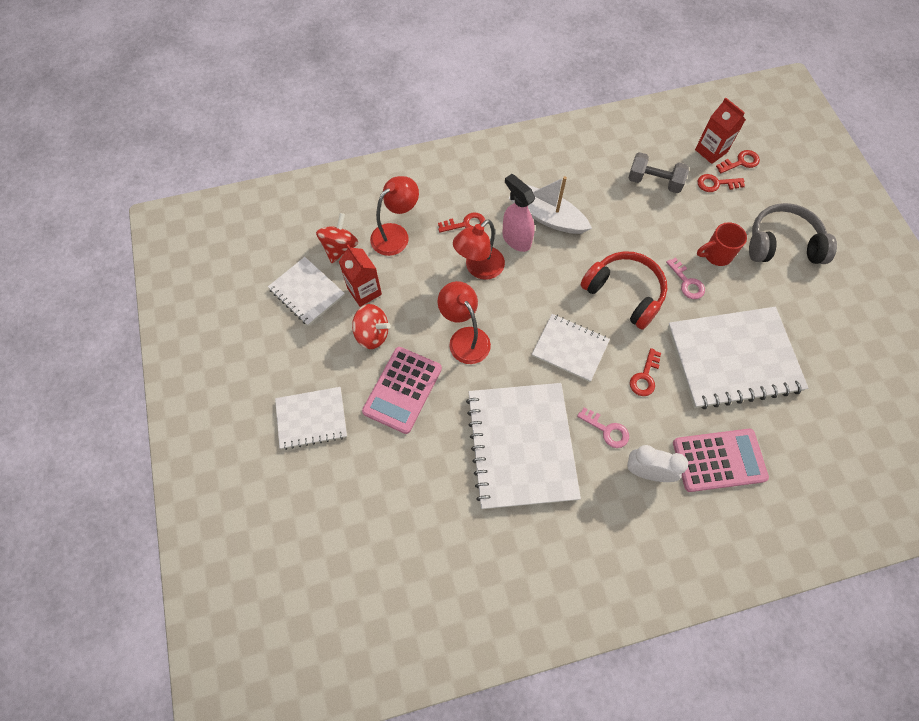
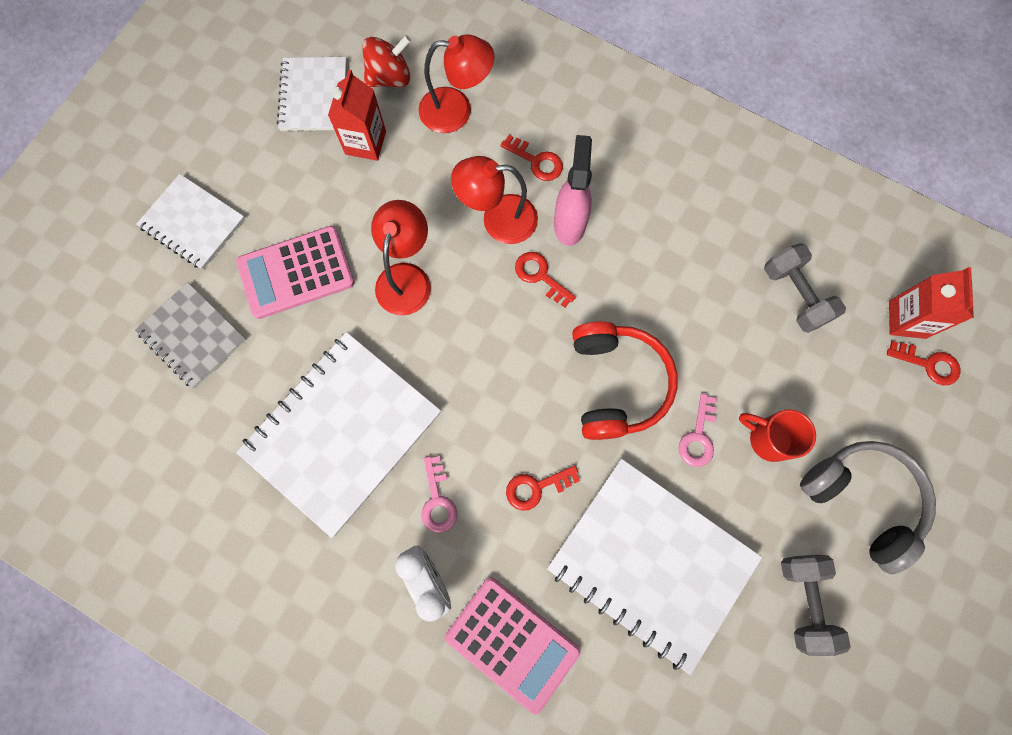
camera: 45 degrees right, 10 degrees up
(372, 334) = (327, 192): red spinning top -> none
(381, 477) = (192, 336): none -> grey notebook
(547, 216) = (629, 227): white boat -> none
(570, 348) = (495, 386): white notebook -> none
(716, 184) = (866, 362): red key -> red key (540, 276)
(811, 310) = (804, 601): none -> grey dumbbell

